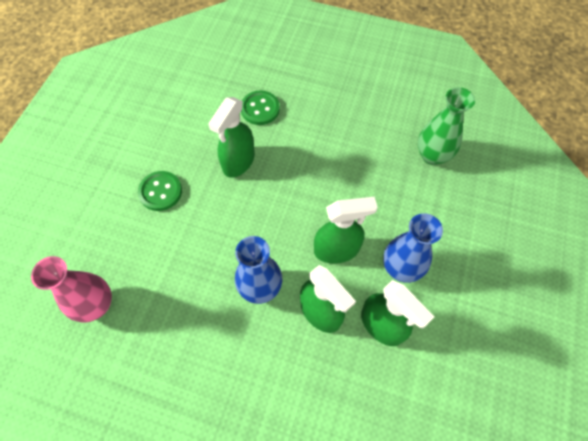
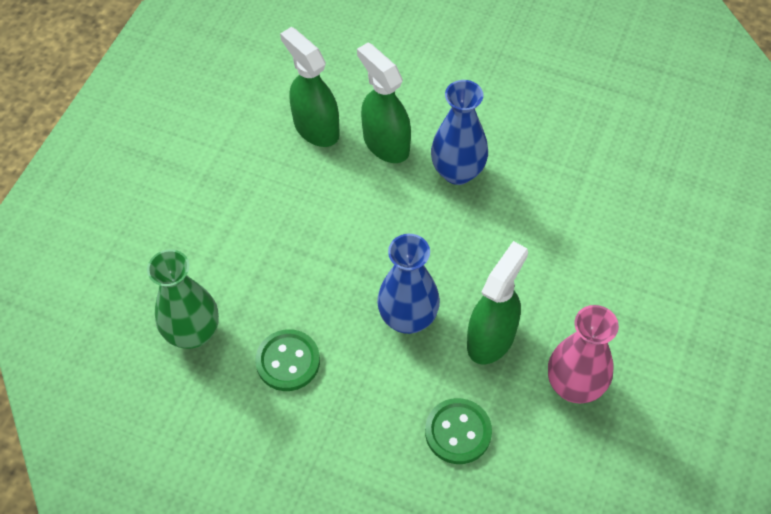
camera: 175 degrees left, 5 degrees down
(96, 305) = (657, 163): pink vase -> pink vase (574, 385)
(160, 192) = (603, 298): green button -> green button (288, 361)
(337, 249) = (357, 209): green spray bottle -> none
(401, 268) = (279, 185): blue vase -> blue vase (408, 318)

